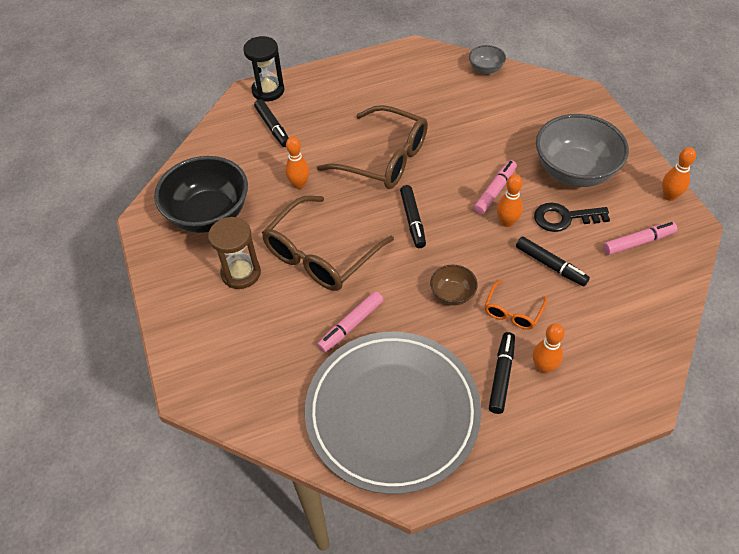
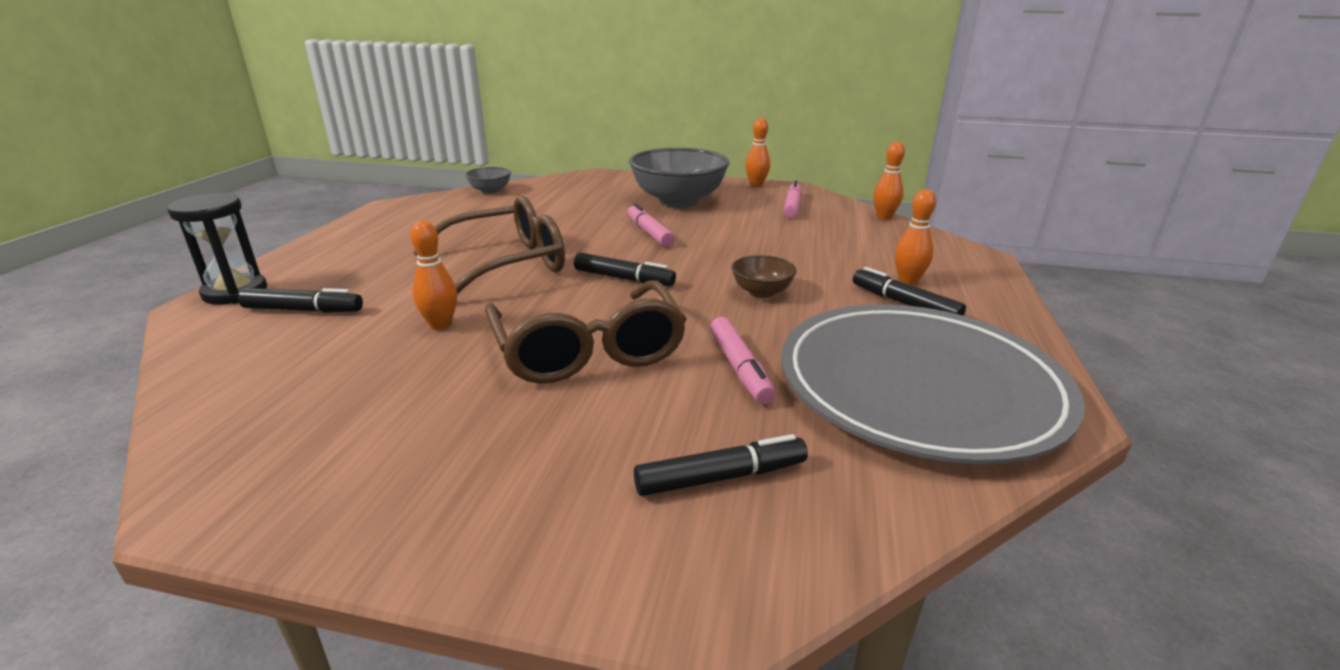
camera: 60 degrees left, 25 degrees down
(209, 214) = (344, 421): black bowl -> none
(241, 273) = (519, 431): brown hourglass -> none
(507, 222) = (697, 240): orange bowling pin -> orange bowling pin (884, 217)
(512, 311) = (819, 272): orange glasses -> none
(550, 265) = (778, 240): black marker -> black marker (721, 477)
(564, 218) = (727, 219): black key -> none

